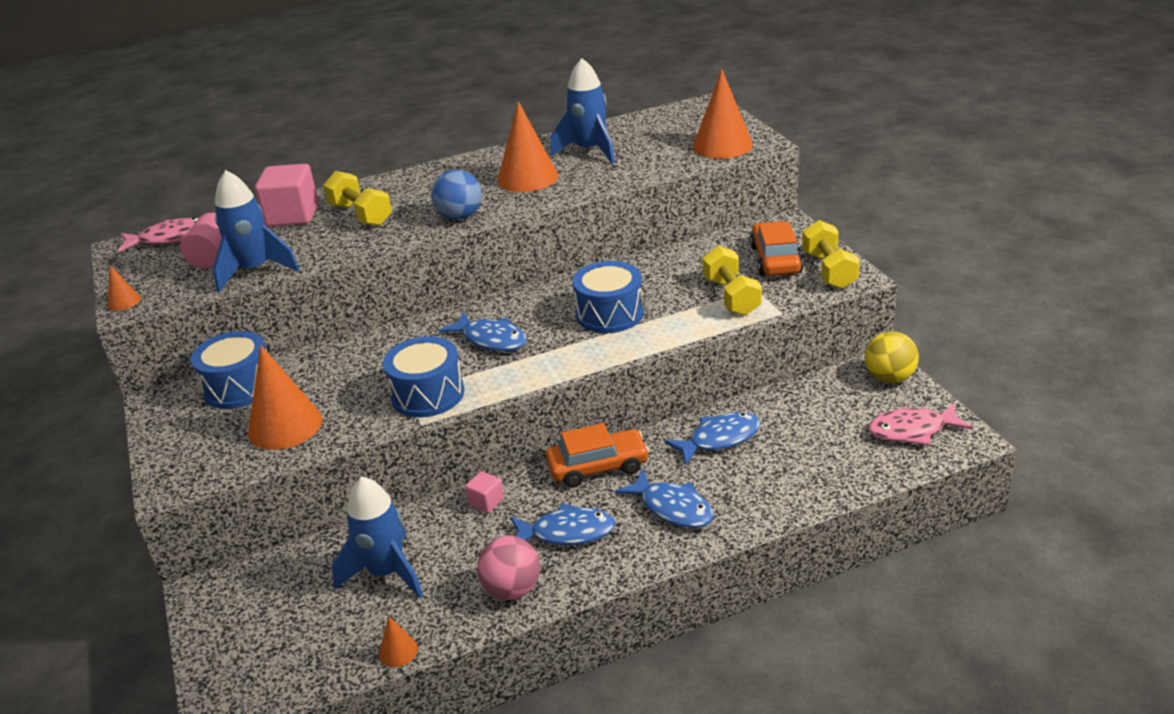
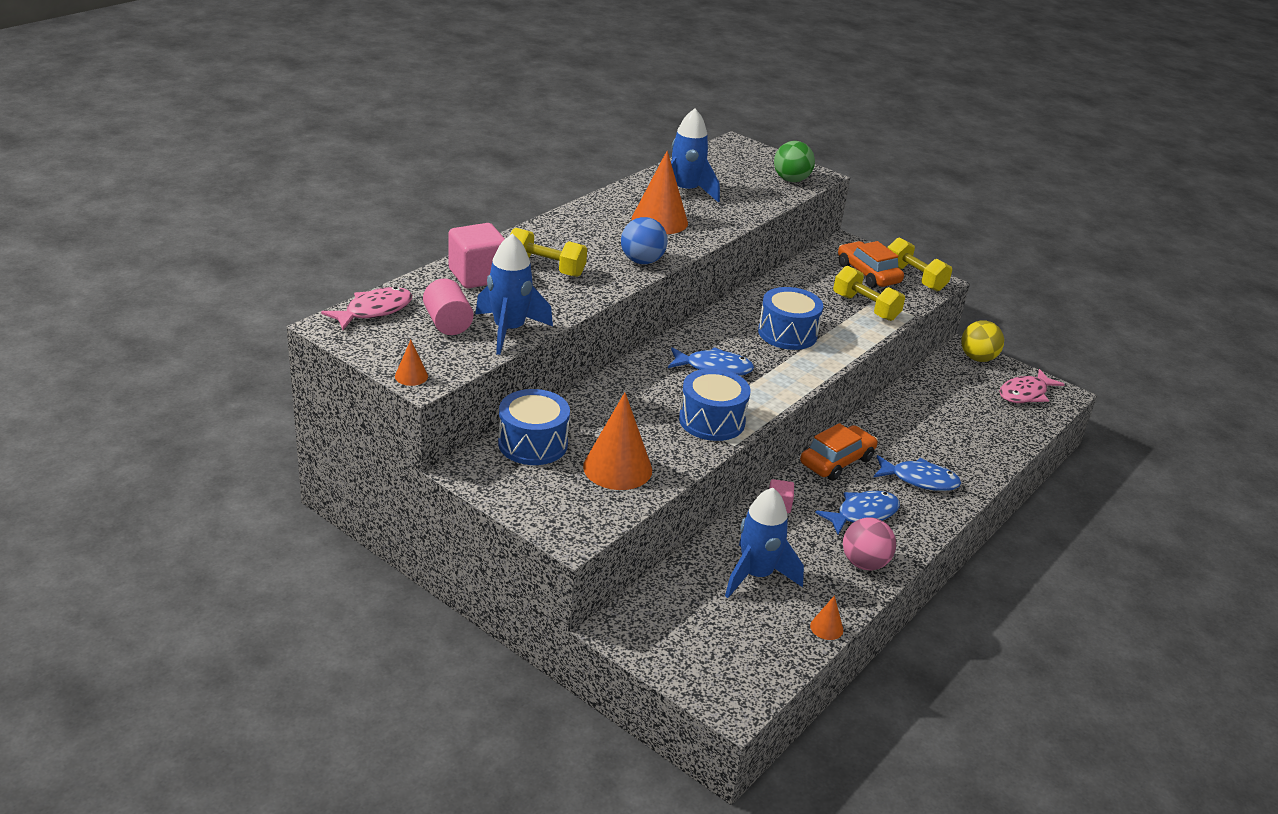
camera: 35 degrees left, 0 degrees up
(719, 439) = (904, 423): blue fish -> none
(722, 145) = (791, 180): orange cone -> green ball

